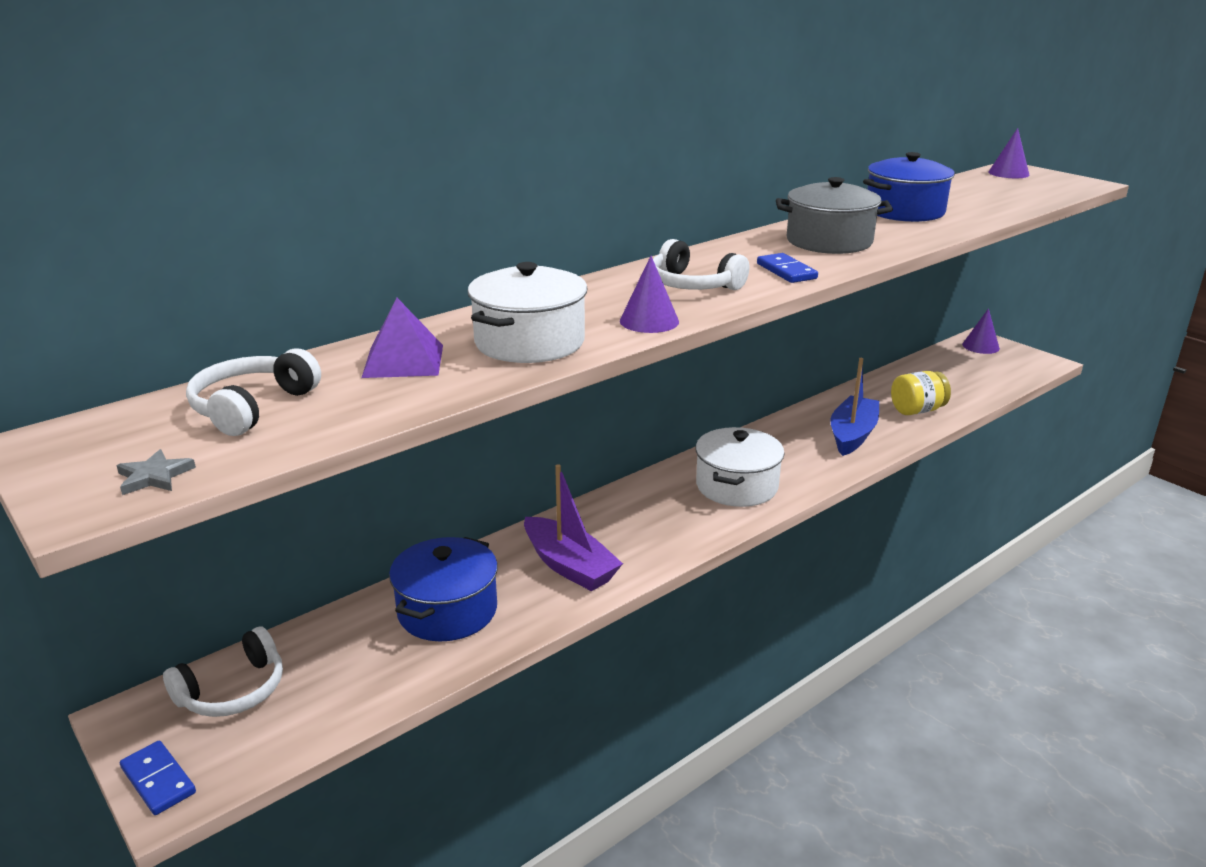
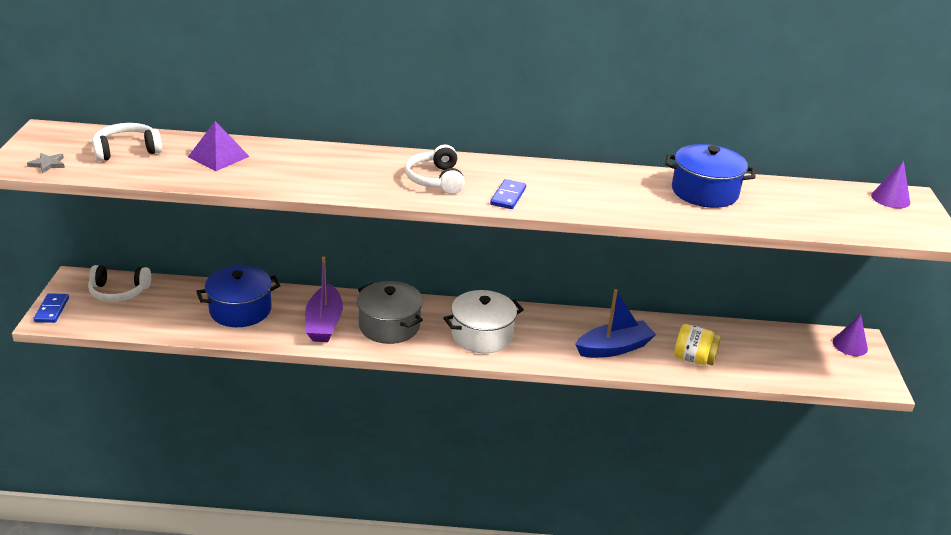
camera: 40 degrees right, 5 degrees up
(529, 342) = (285, 173): white pot -> none
(649, 321) = (363, 190): purple cone -> none
(829, 241) = (588, 189): grey pot -> grey pot (389, 326)

